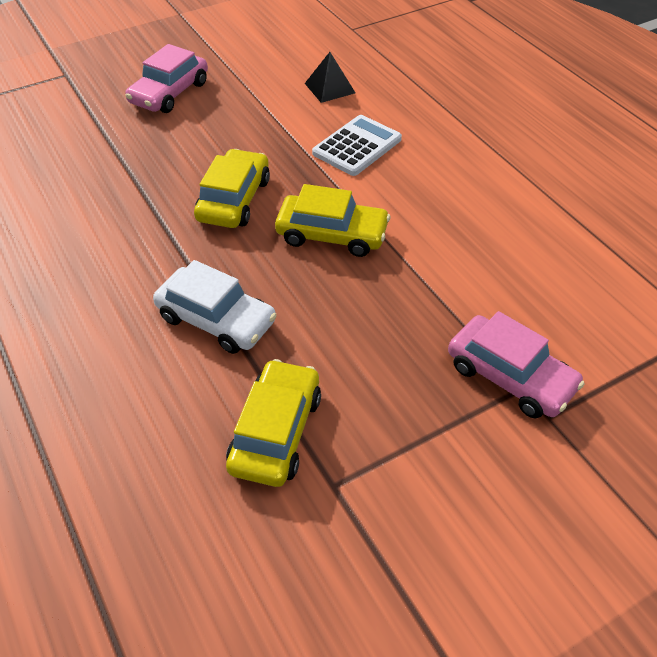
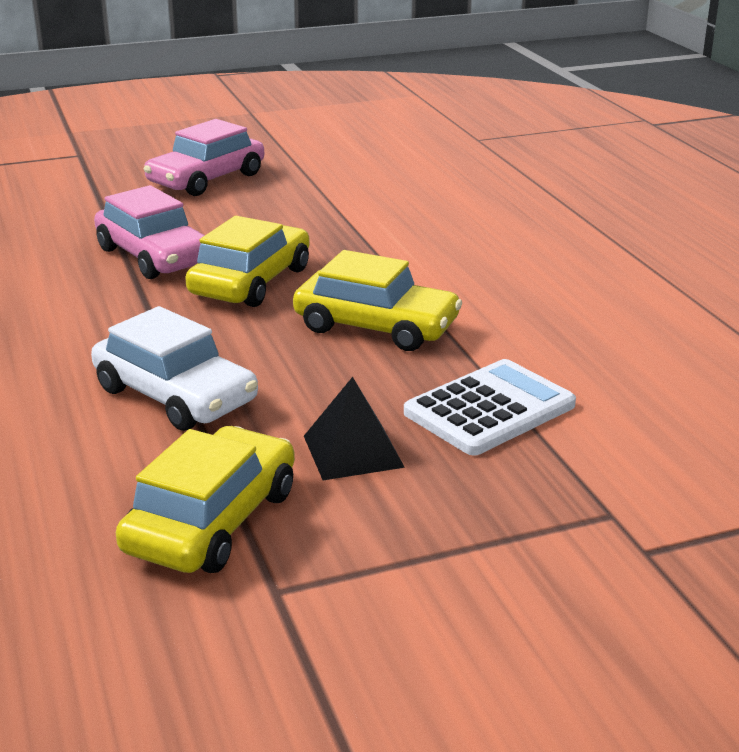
camera: 10 degrees right, 20 degrees down
(330, 88) = (426, 189): black pyramid -> black pyramid (353, 451)
(357, 146) = (444, 245): white calculator -> white calculator (489, 409)
(510, 376) = (598, 499): pink car -> pink car (155, 256)

